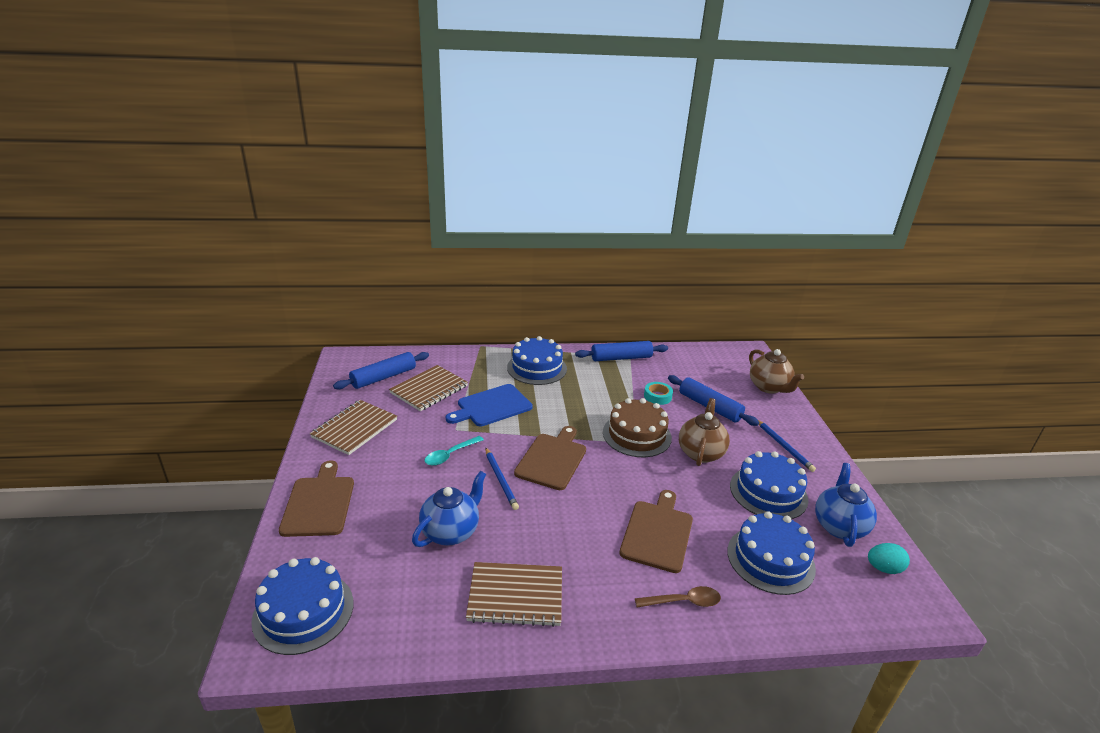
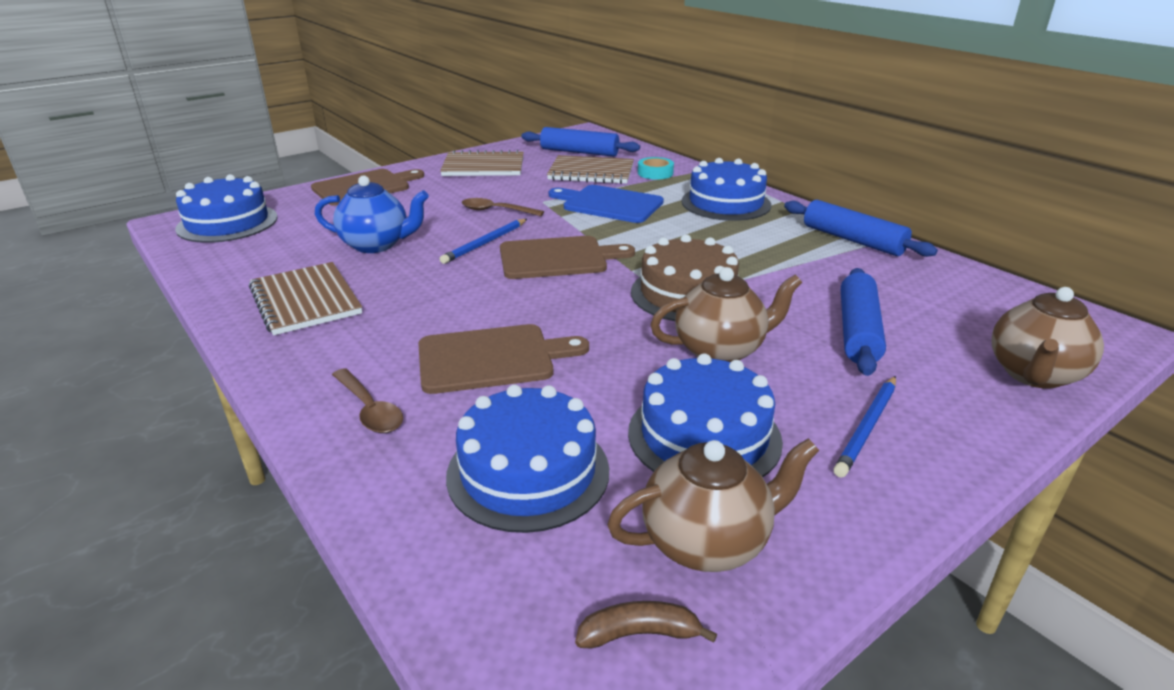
camera: 60 degrees right, 0 degrees up
(450, 455) = (496, 211): turquoise spoon -> brown spoon
(657, 396) = (807, 286): turquoise tape -> turquoise tape (655, 173)
(839, 526) = (707, 542): blue teapot -> brown teapot
(883, 568) = (639, 633): turquoise egg -> brown banana

